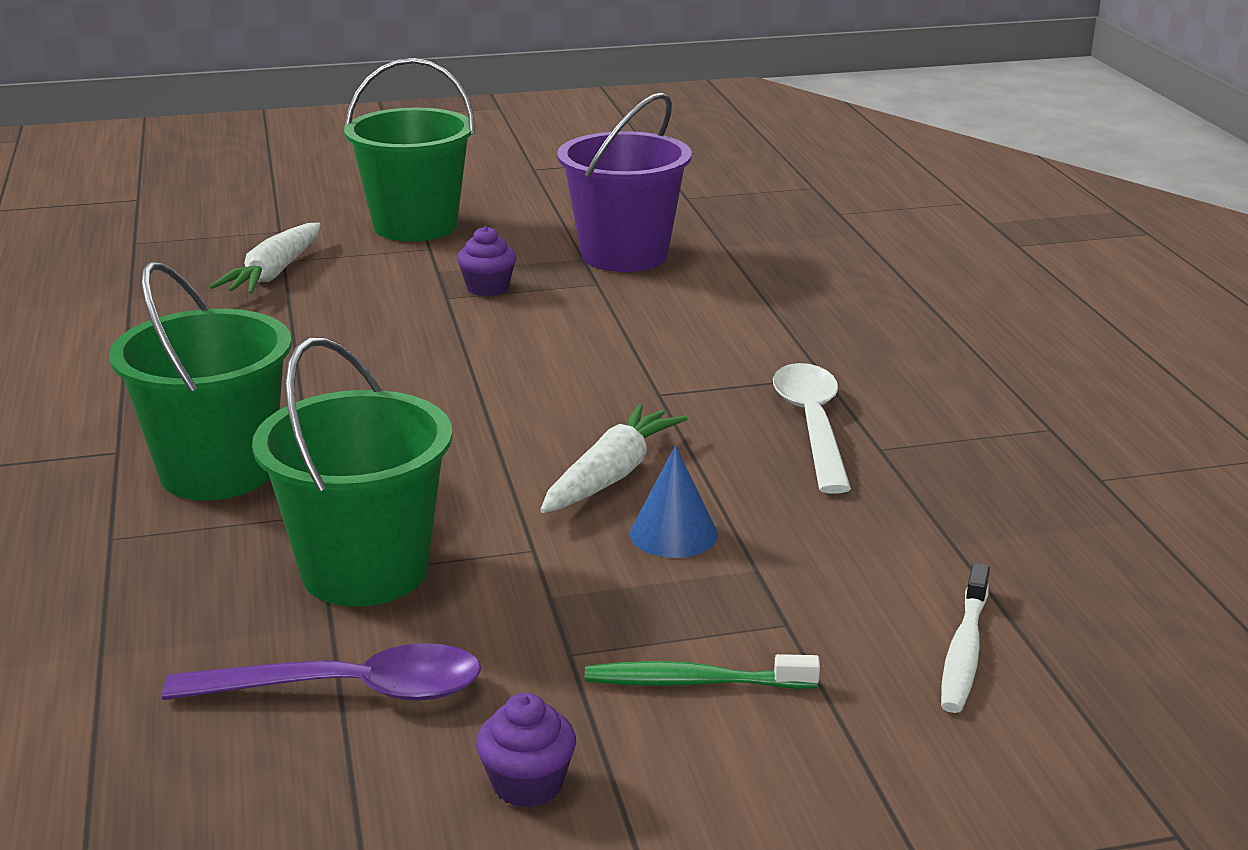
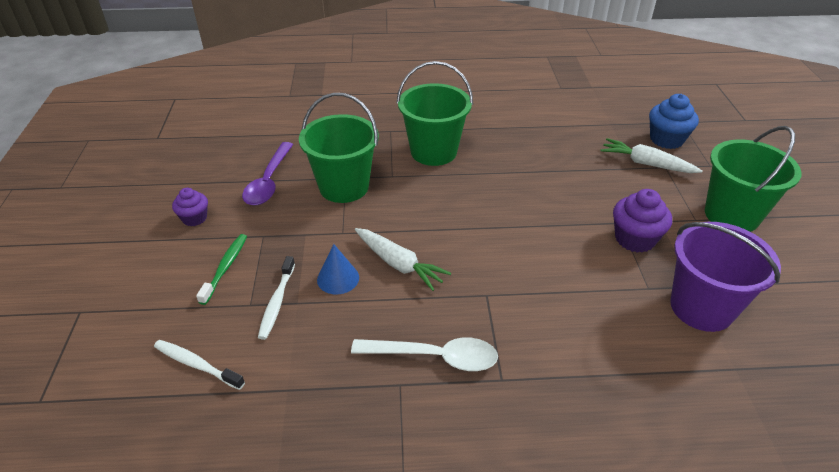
camera: 100 degrees right, 15 degrees up
(195, 256) = (666, 139): none -> blue cupcake
(487, 288) = (634, 239): purple cupcake -> purple cupcake, size x1.58
(766, 592) = (277, 302): none -> white toothbrush

